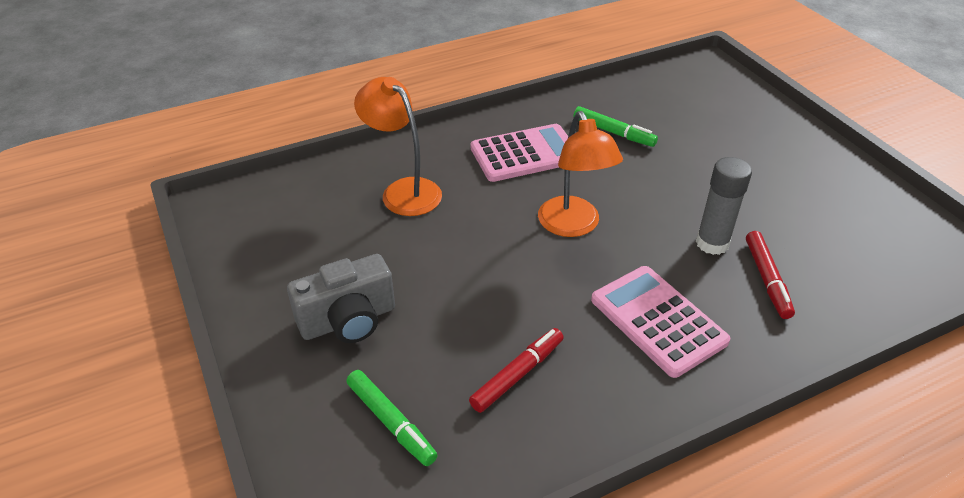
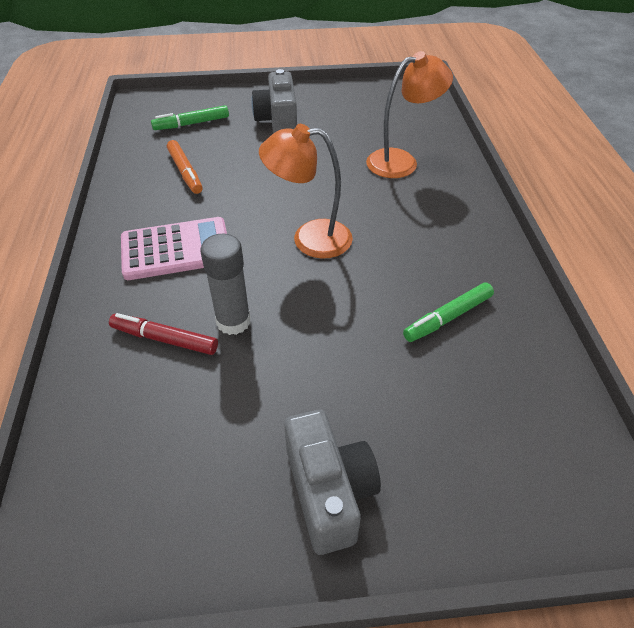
camera: 110 degrees right, 5 degrees up
(517, 375) = (185, 172): red marker -> orange marker
(525, 154) = (429, 239): pink calculator -> none
(798, 158) = (329, 492): none -> grey camera

